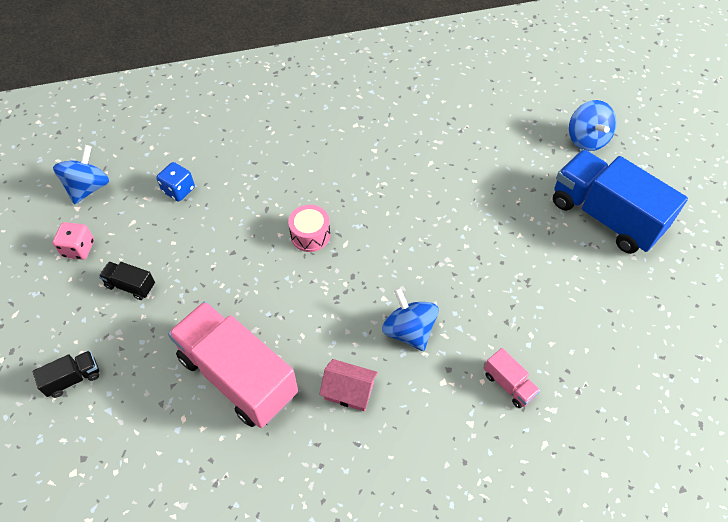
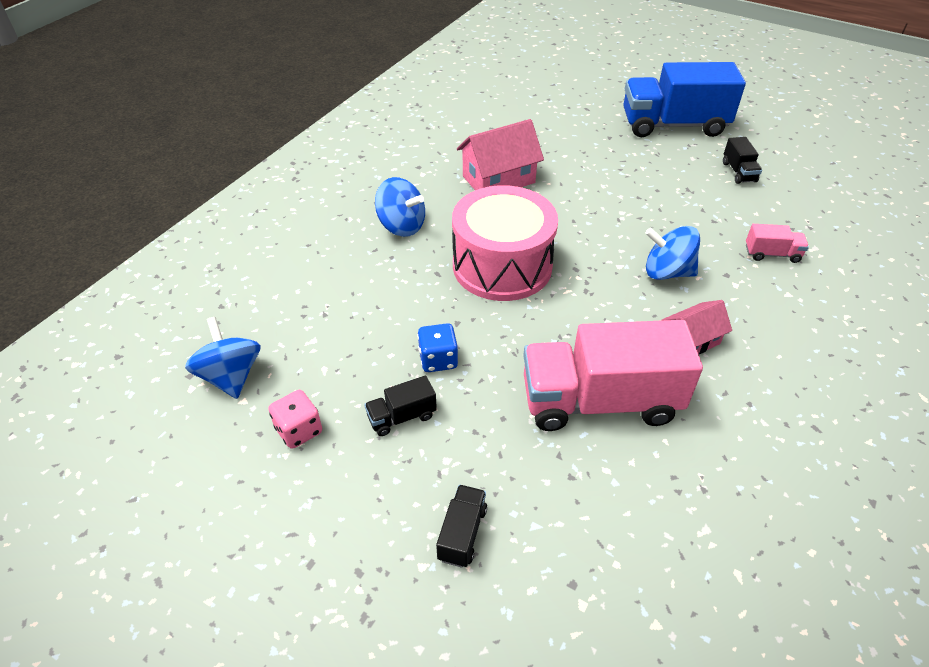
camera: 45 degrees left, 10 degrees down
(179, 190) = (334, 314): blue dice -> blue dice (438, 360)
(310, 235) = (502, 266): pink drum -> pink drum, size x2.18
(398, 166) = (498, 179): none -> pink house
(586, 139) = (597, 91): blue spinning top -> blue spinning top (401, 226)
(594, 299) = (738, 172): none -> black truck

